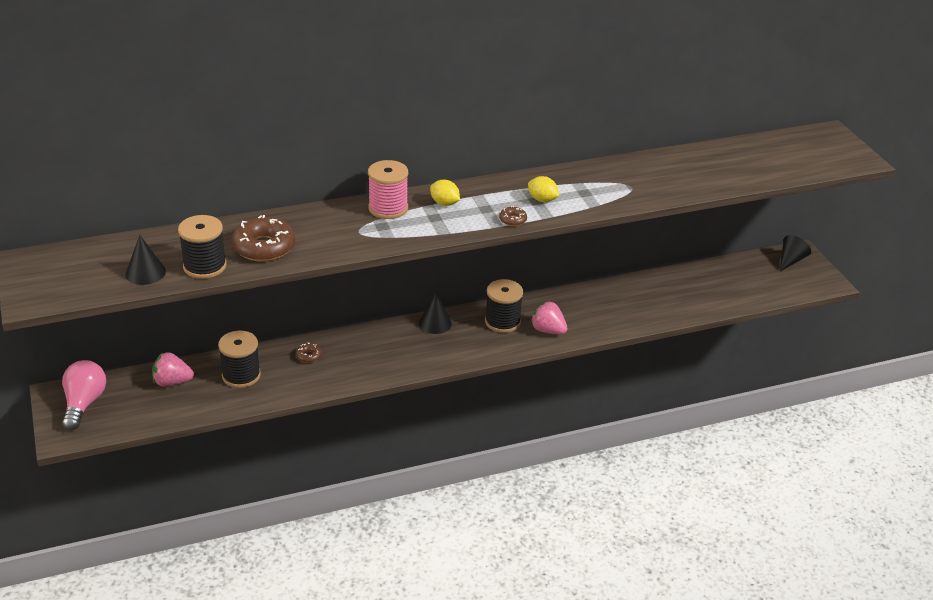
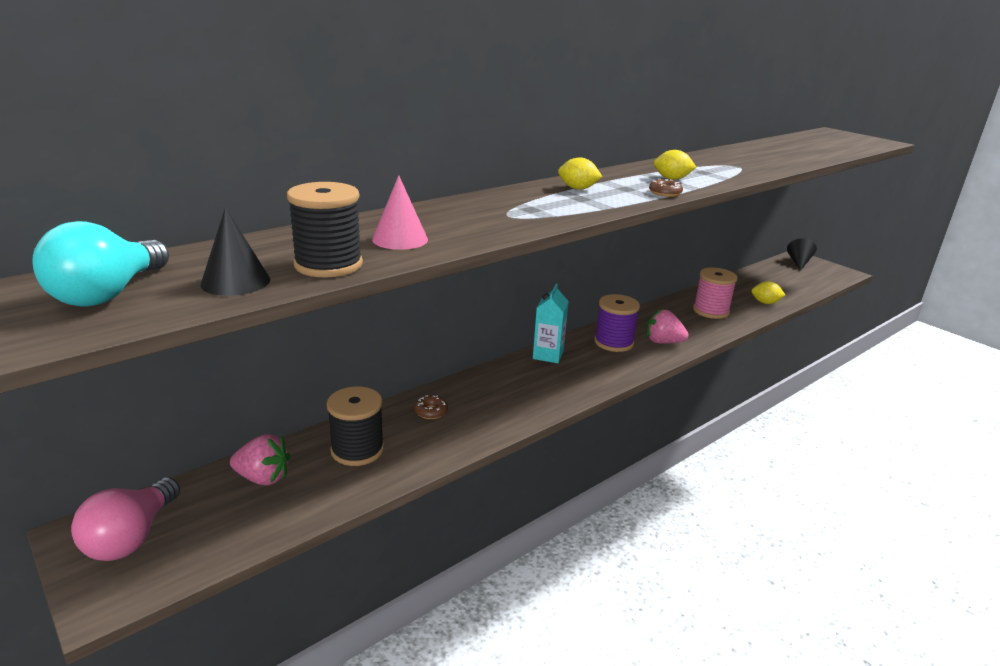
camera: 20 degrees left, 10 degrees down
(76, 271) = (108, 294): none -> turquoise light bulb
(84, 403) = (131, 537): pink light bulb -> pink light bulb turned 150 degrees counterclockwise
(172, 382) = (263, 478): pink strawberry -> pink strawberry turned 150 degrees counterclockwise
(264, 247) = (400, 239): brown donut -> pink cone
(388, 208) = (520, 197): pink spool -> pink spool (710, 311)
(435, 323) = (548, 355): black cone -> turquoise carton
(502, 322) = (613, 342): black spool -> purple spool
(694, 305) = (765, 303): none -> yellow lemon

